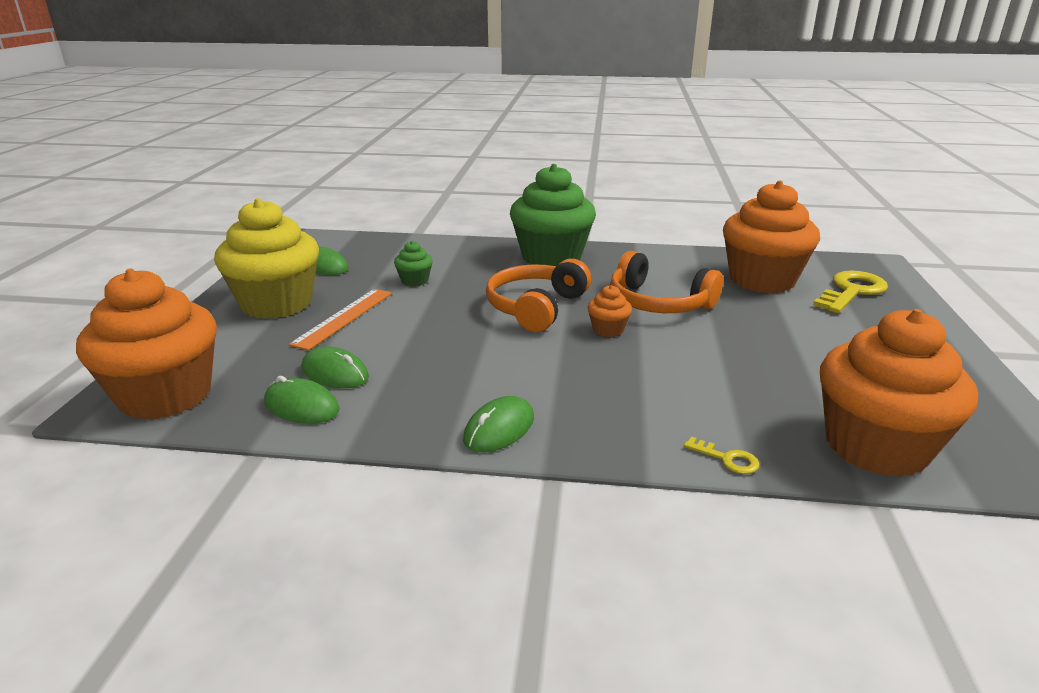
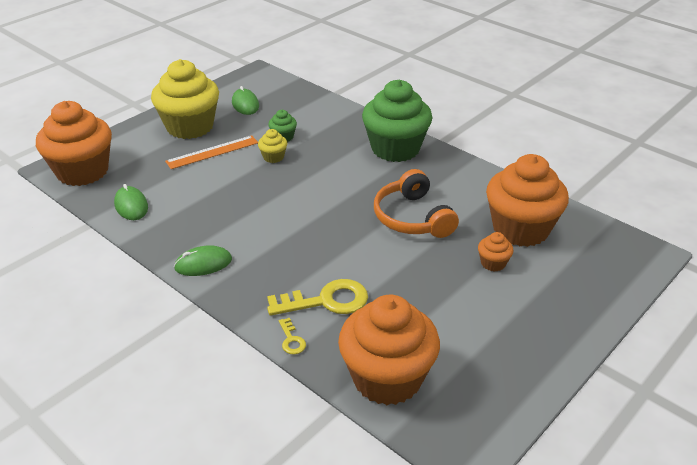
camera: 35 degrees right, 10 degrees up
(335, 373) = (167, 191): green mouse -> none
(430, 300) = (273, 157): none -> yellow cupcake
(535, 307) = (328, 189): orange headphones -> none
(608, 330) = (349, 225): orange cupcake -> orange cupcake (493, 263)
(851, 291) = (577, 268): yellow key -> yellow key (326, 301)

